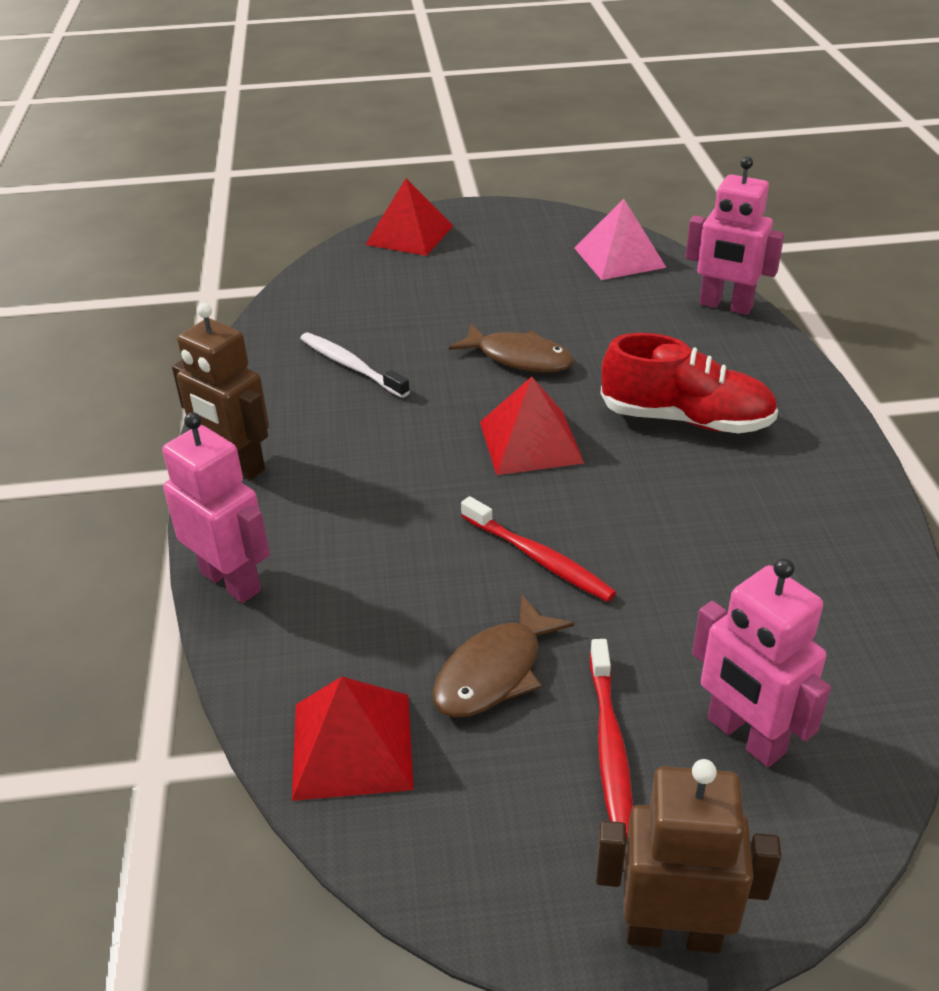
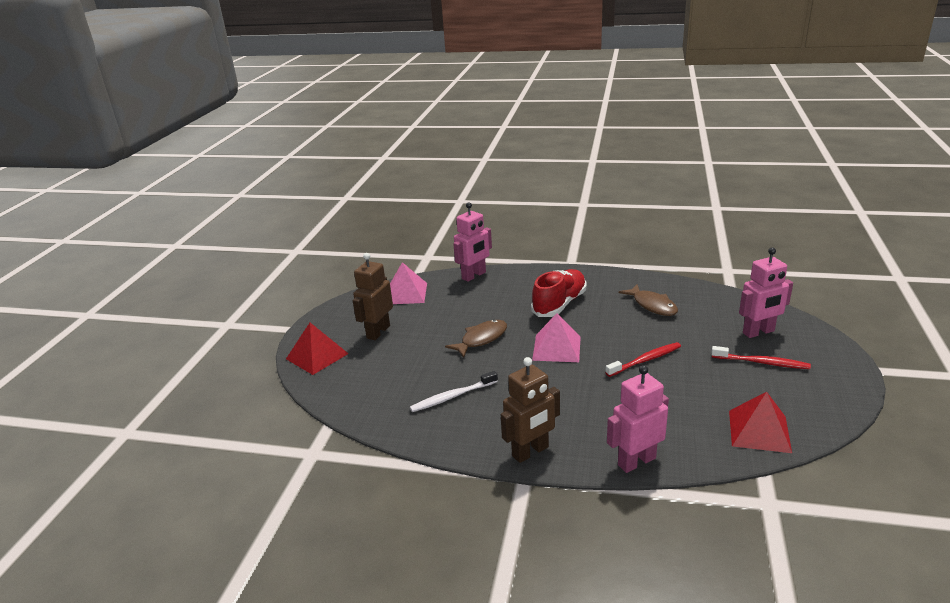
camera: 70 degrees left, 10 degrees down
(494, 671) = (717, 384): brown fish -> brown fish (652, 305)
(530, 442) = (556, 348): red pyramid -> pink pyramid
(672, 932) = (850, 366): brown robot -> brown robot (378, 332)

